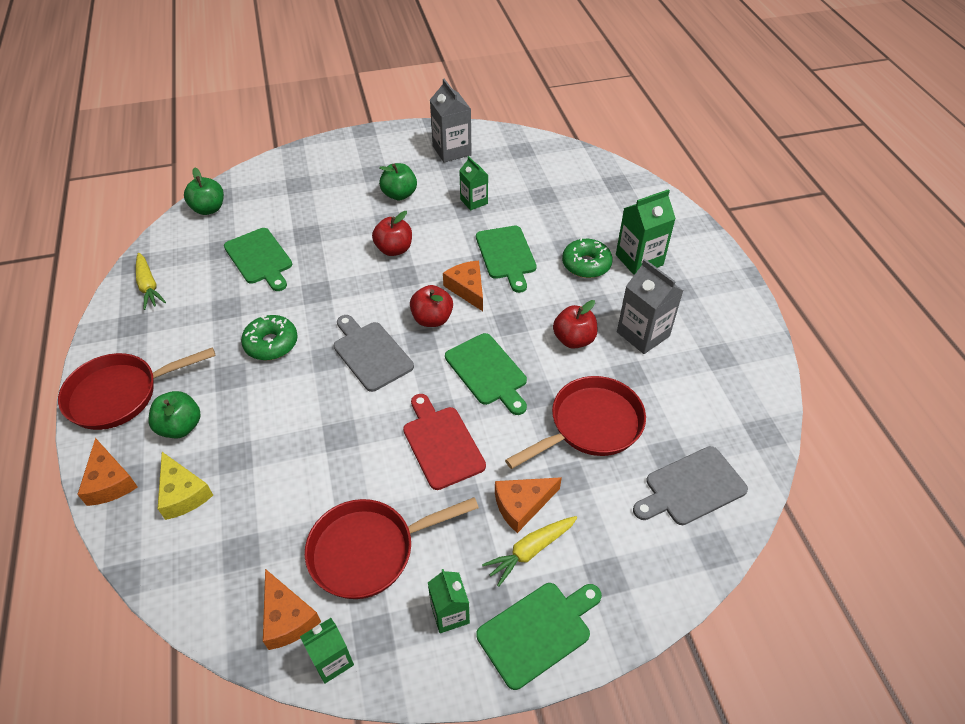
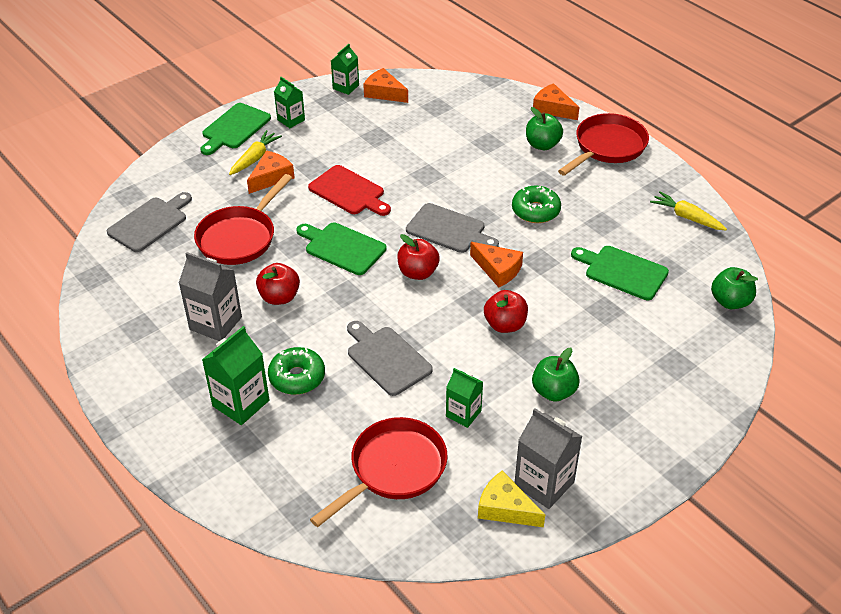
camera: 155 degrees right, 5 degrees down
(183, 493) = (500, 117): yellow cheese -> yellow cheese (505, 508)
(369, 550) = (358, 129): red pan -> red pan (393, 469)
(467, 289) = (404, 310): orange cheese -> orange cheese (498, 270)
(506, 255) = (386, 358): green cutting board -> grey cutting board

